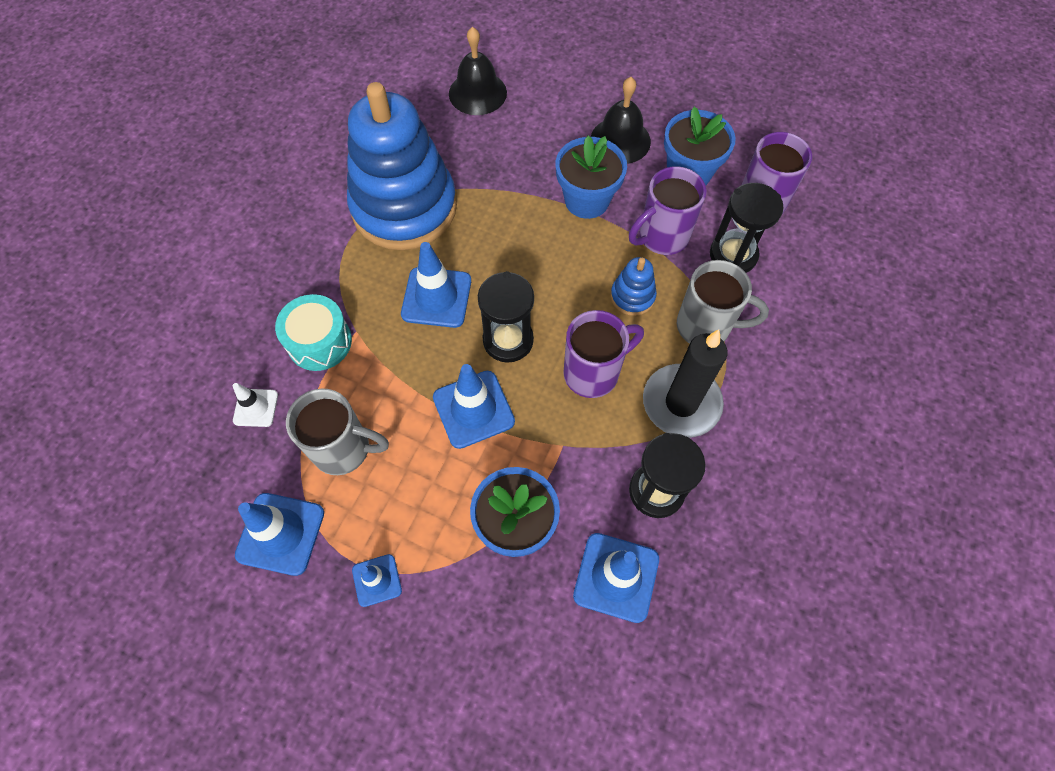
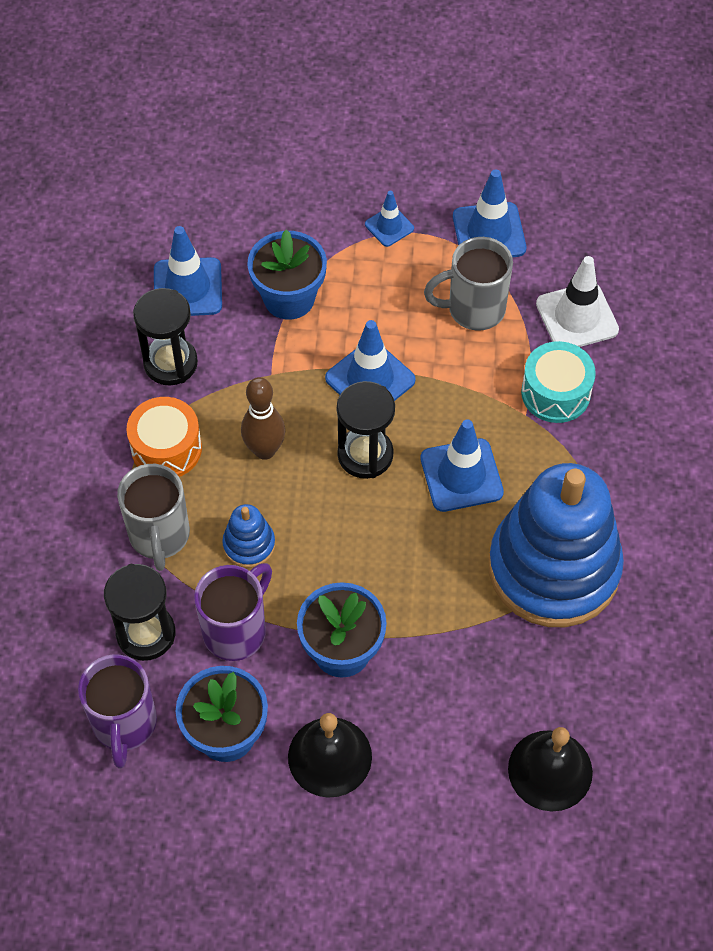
camera: 160 degrees right, 5 degrees down
(256, 408) = (577, 317): white traffic cone -> white traffic cone, size x1.72
(593, 372) = (265, 450): purple mug -> brown bowling pin
(681, 403) = (166, 448): black candle -> orange drum
(705, 326) = (159, 536): grey mug -> grey mug turned 90 degrees counterclockwise

